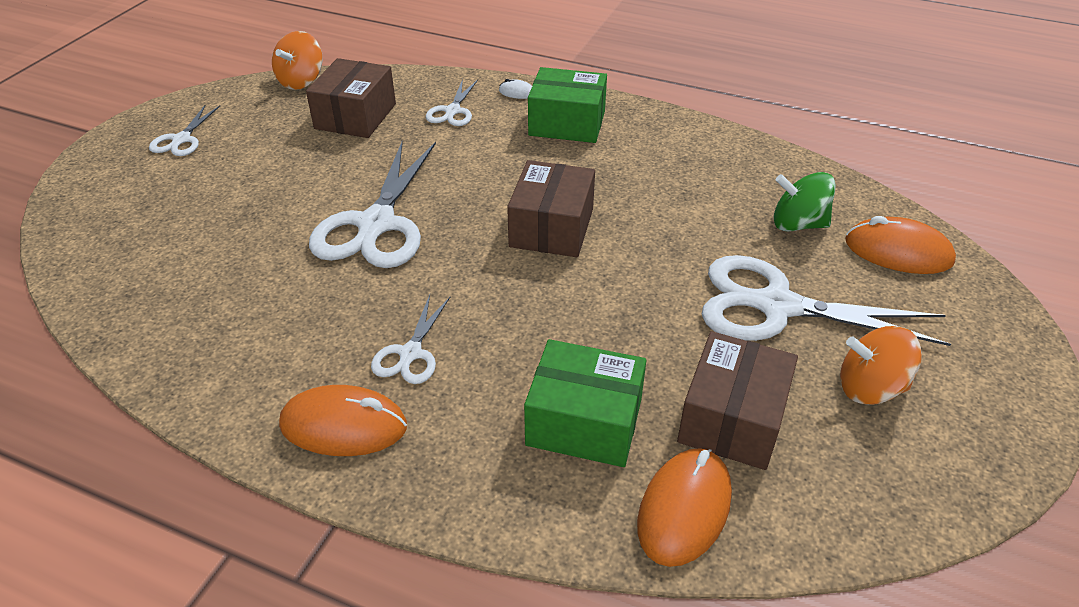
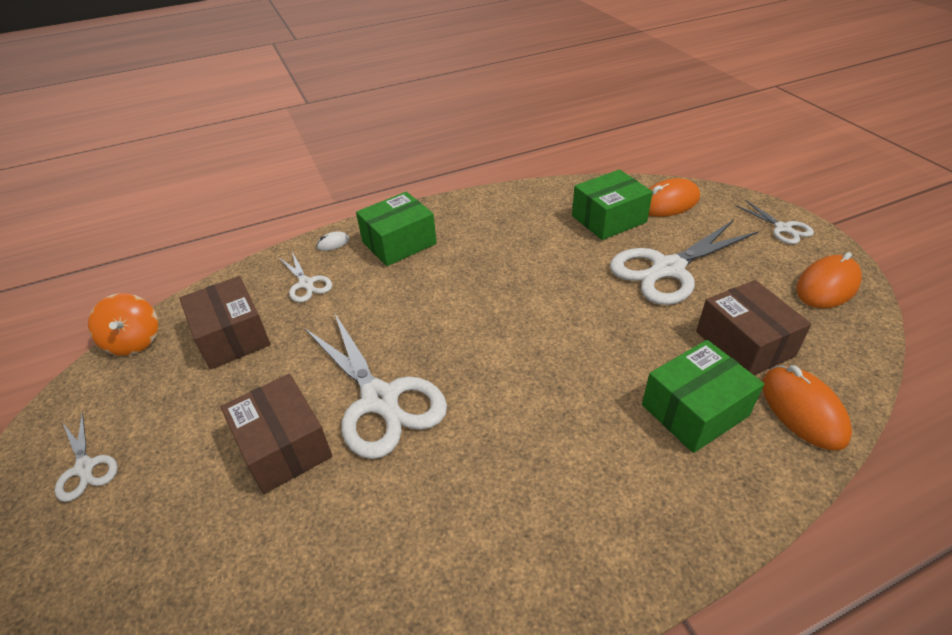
camera: 45 degrees left, 0 degrees up
(344, 426) = (587, 551): orange mouse -> orange mouse (827, 286)
(410, 353) = (546, 463): white scissors -> white scissors (783, 228)
(551, 228) = (495, 313): brown box -> brown box (284, 446)
(797, 224) = (609, 219): green spinning top -> green box
(870, 388) = (762, 278): orange spinning top -> none

